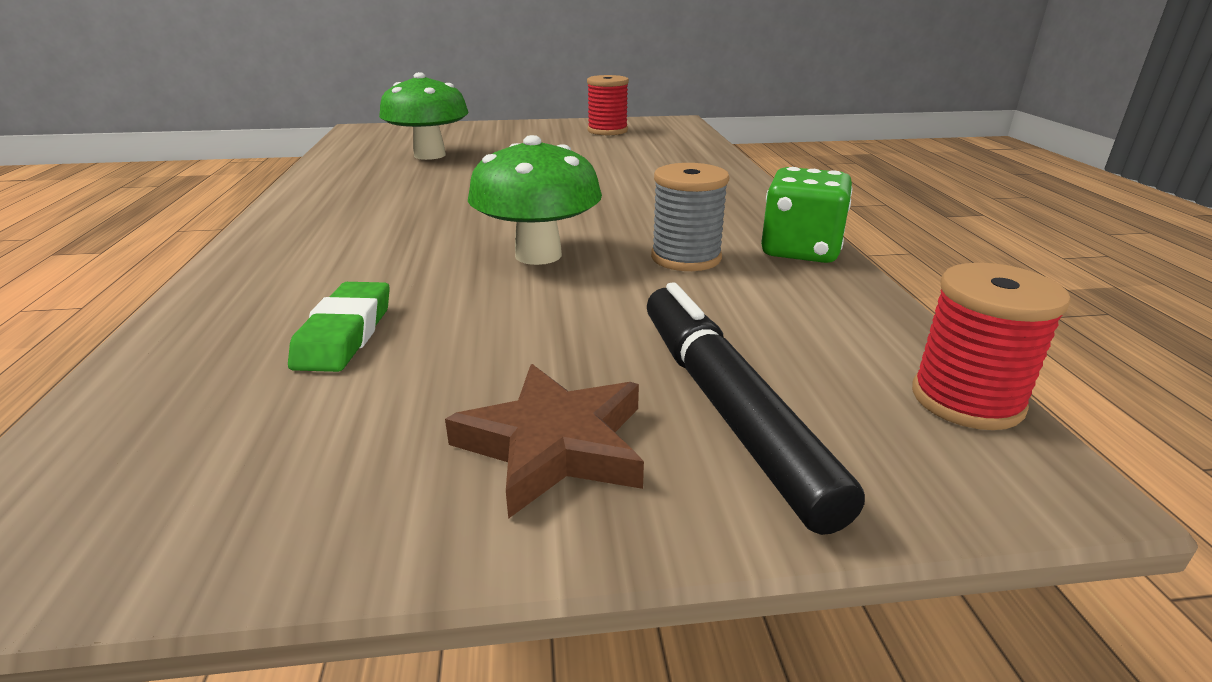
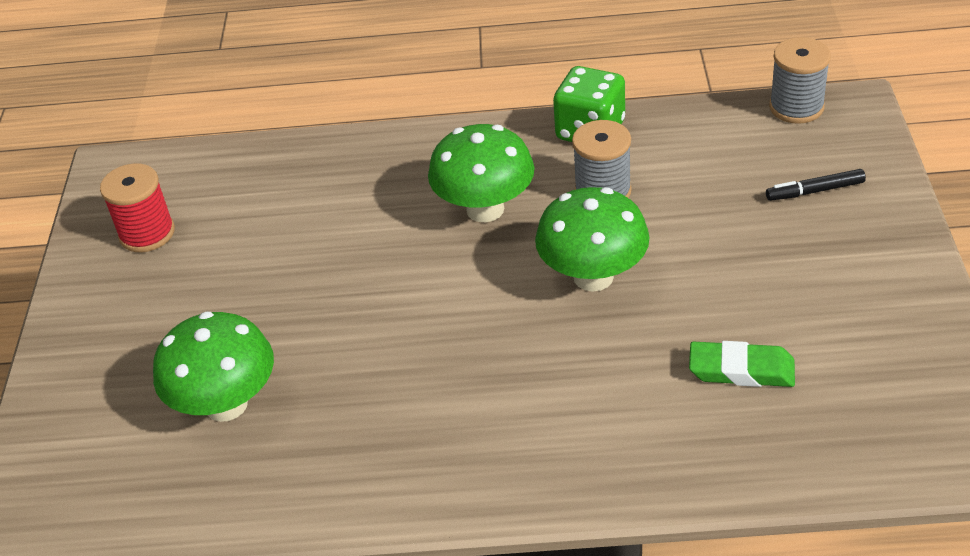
camera: 80 degrees left, 15 degrees up
(554, 445) = (857, 256): brown star -> none
(646, 210) = (485, 209): none -> green mushroom
(727, 409) = (815, 191): black marker -> black marker, size x0.50
(966, 400) = (796, 107): red spool -> grey spool

